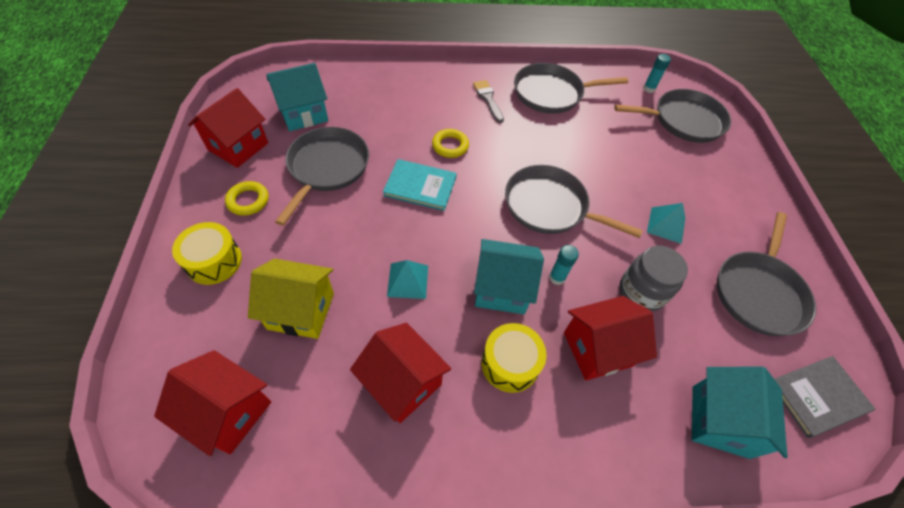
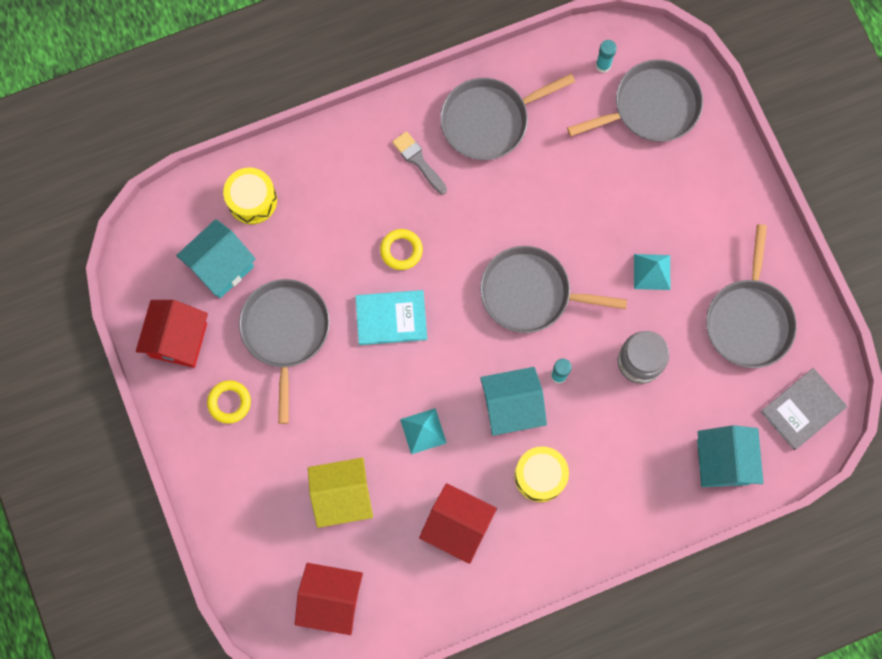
camera: 15 degrees left, 20 degrees up
(214, 261) = (238, 479): yellow drum -> yellow drum (252, 200)
(597, 349) = (611, 435): red house -> none

